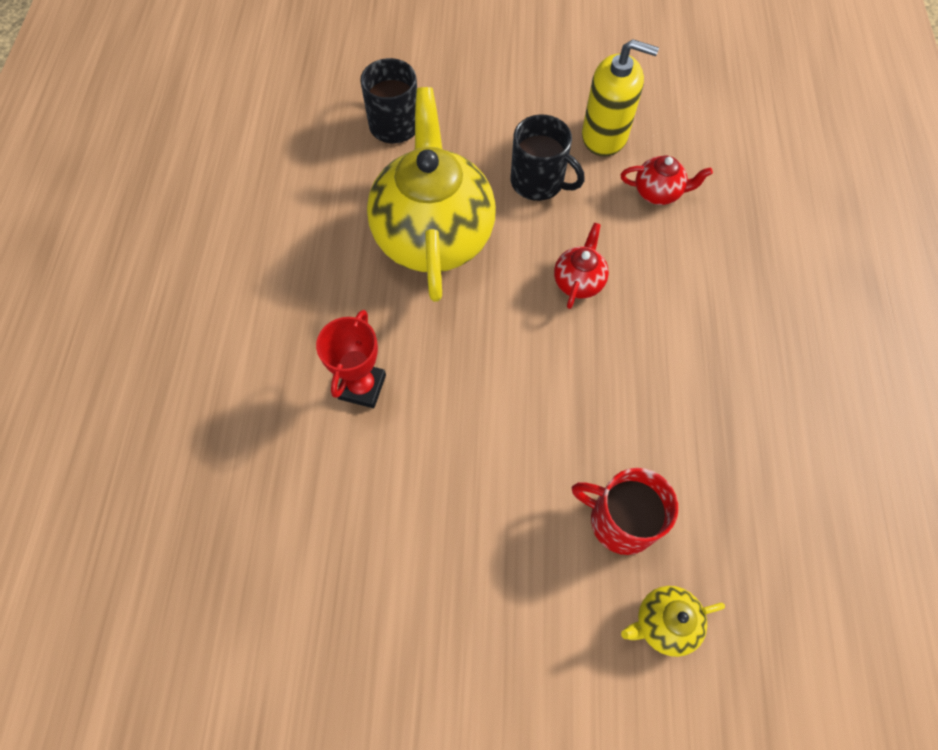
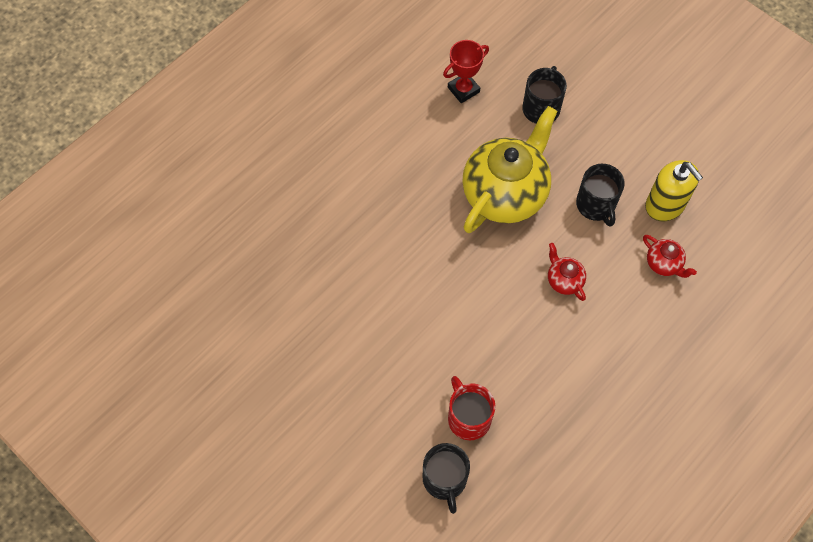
camera: 40 degrees right, 0 degrees up
(362, 387) = (396, 250): red trophy -> red trophy (463, 90)
(578, 281) = (564, 280): red teapot -> red teapot turned 90 degrees counterclockwise
(664, 623) = (445, 480): yellow teapot -> black mug

